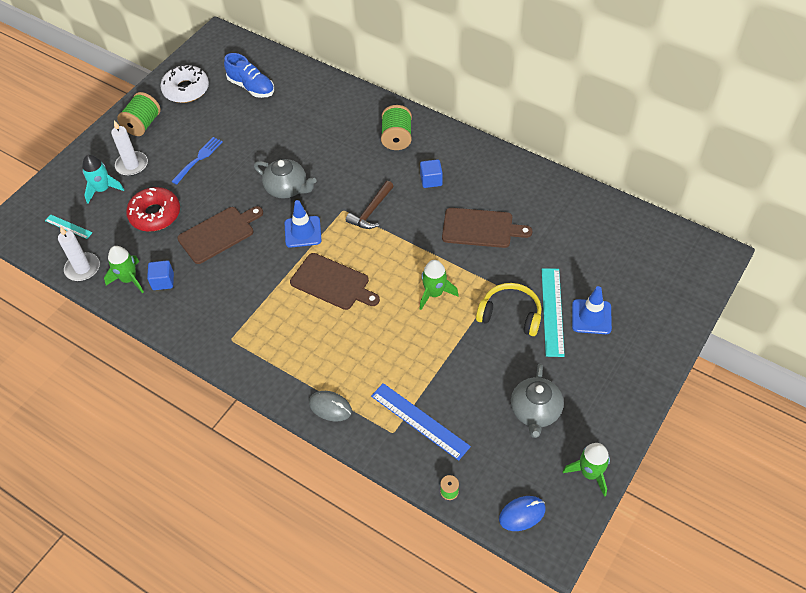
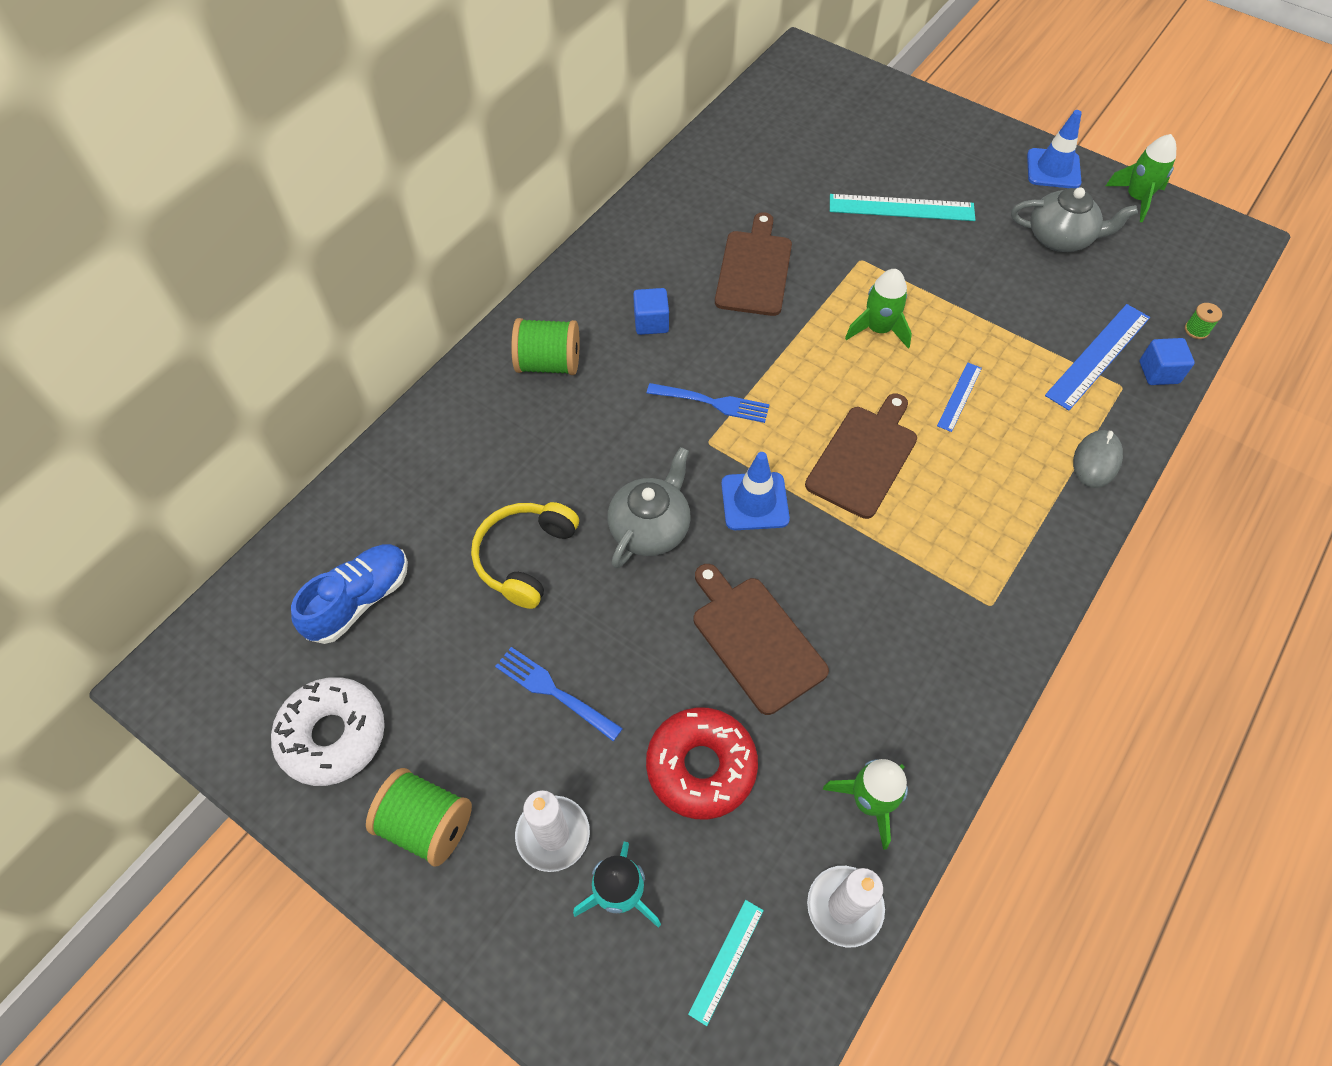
camera: 90 degrees left, 5 degrees up
(163, 281) = (872, 733): blue cube -> blue cube (1158, 372)
(371, 211) = (712, 403): brown hammer -> blue fork
(380, 335) = (959, 396): none -> blue ruler
(510, 314) = (909, 249): yellow headphones -> yellow headphones (525, 557)
(522, 514) = (1207, 263): blue mouse -> none
(591, 317) = (907, 172): blue traffic cone -> blue traffic cone (1053, 169)

